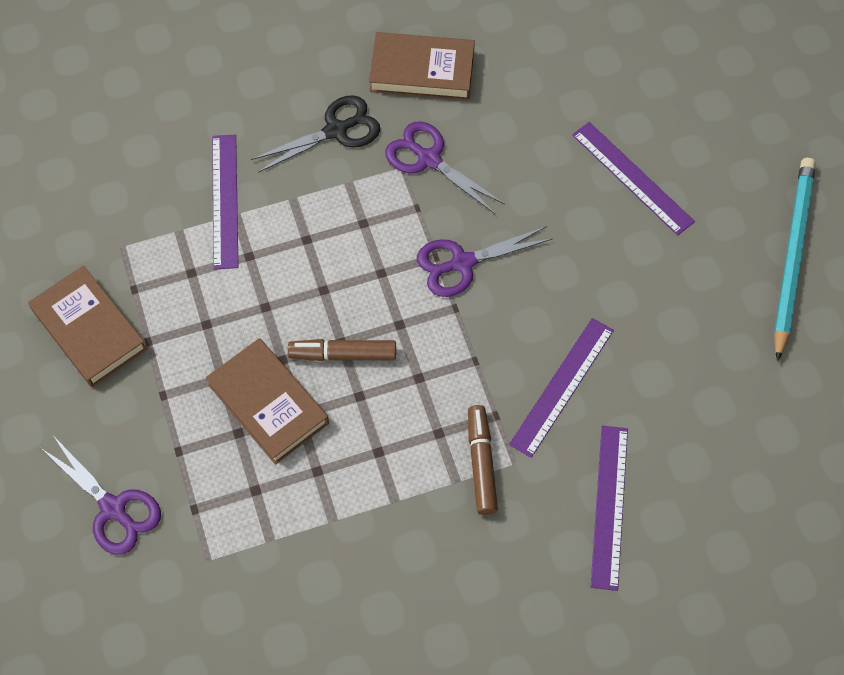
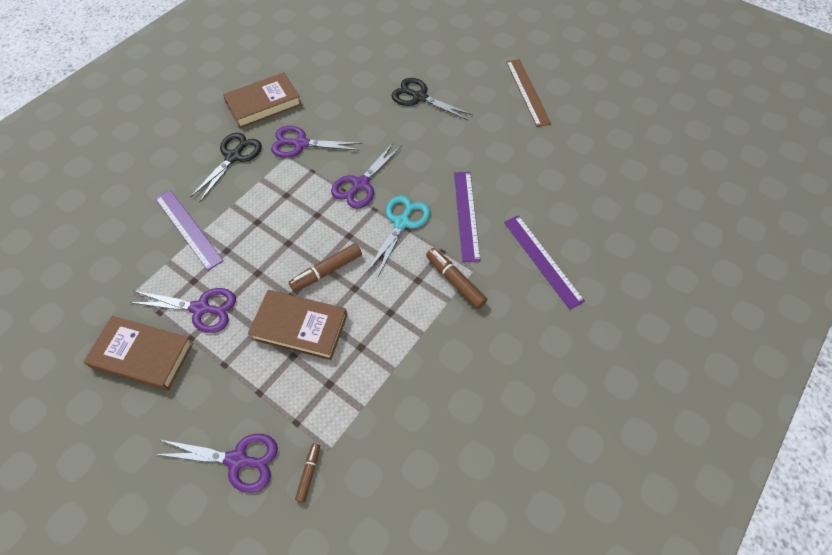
camera: 35 degrees left, 5 degrees down
(172, 571) = (309, 473): none -> brown marker
(179, 313) = (201, 308): none -> purple scissors
(474, 347) = (402, 223): none -> turquoise scissors
(632, 178) = (419, 97): purple ruler -> black scissors
(791, 256) = (527, 92): turquoise pencil -> brown ruler

